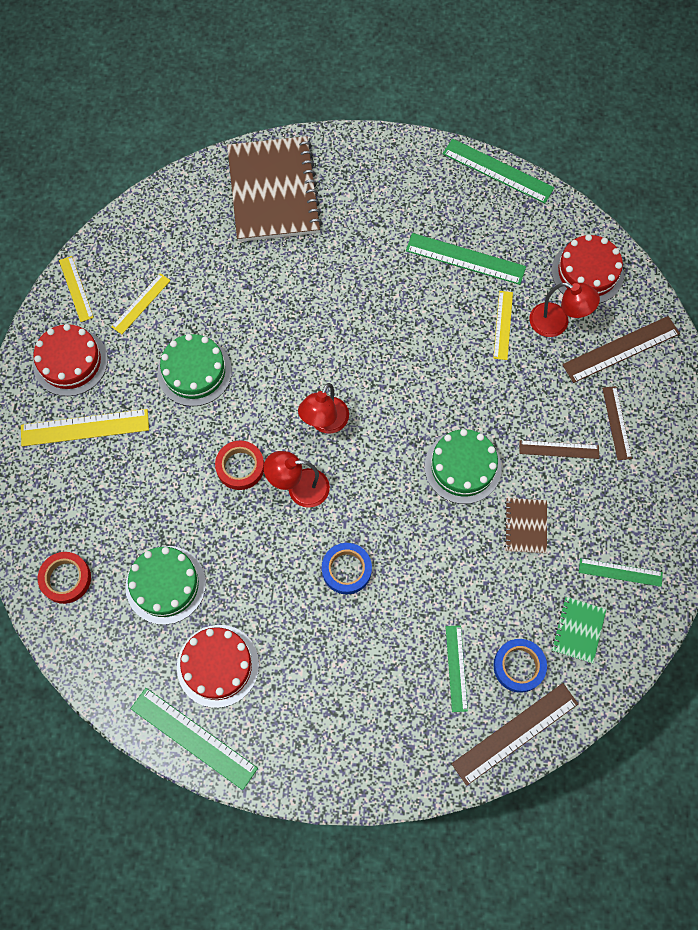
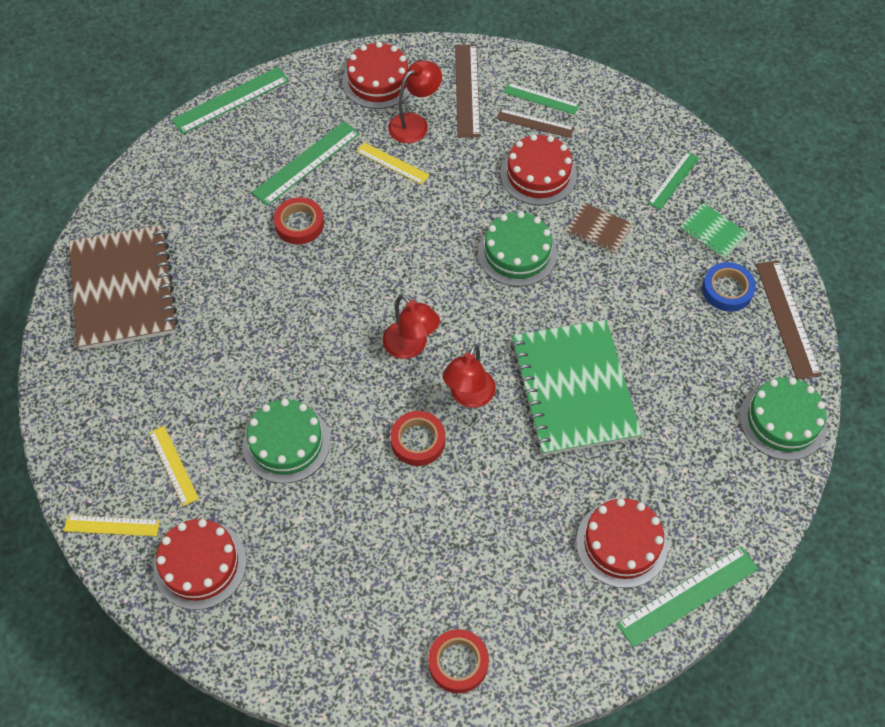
camera: 65 degrees left, 10 degrees down
(85, 428) = (289, 578): yellow ruler -> none
(165, 584) = (512, 562): green cake -> green cake (782, 421)
(273, 191) = (123, 289): brown notebook -> brown notebook turned 60 degrees clockwise
(346, 570) = (573, 389): blue tape -> green notebook
(400, 283) = (299, 224): none -> red tape
(456, 668) = (709, 339): green ruler -> green ruler (541, 99)
(559, 449) = (538, 174): brown ruler -> red cake

